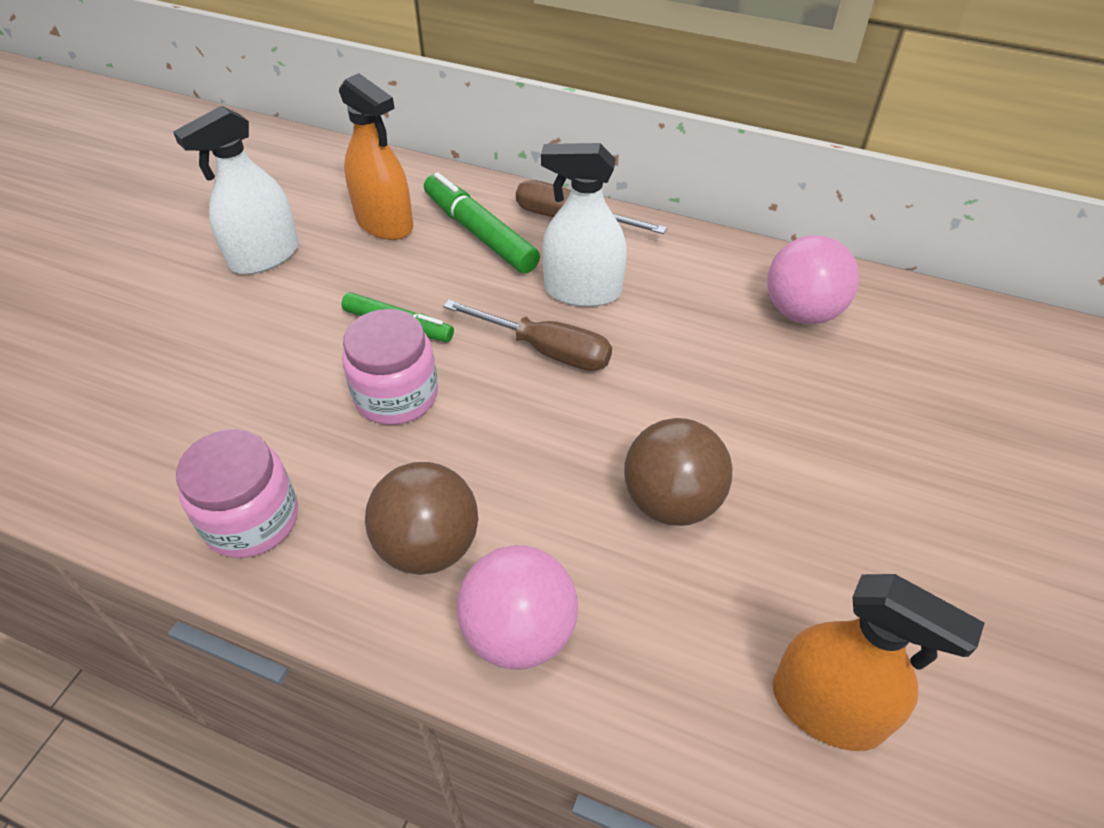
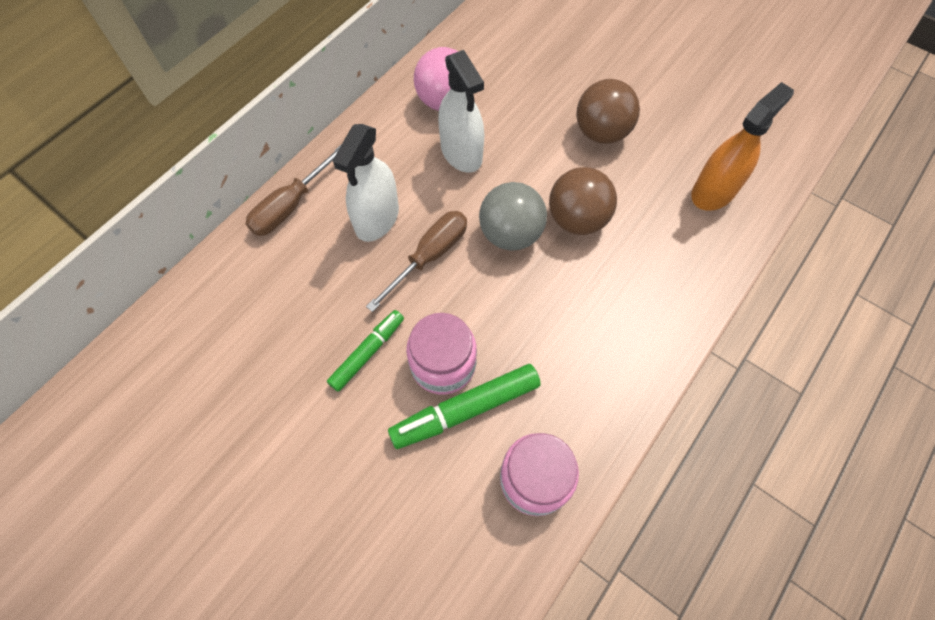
camera: 75 degrees left, 15 degrees up
(264, 256) = (233, 456): white spray bottle -> white spray bottle (461, 153)
(384, 223) = (231, 346): orange spray bottle -> none
(428, 546) = (581, 363): brown ball -> brown ball (601, 133)
(479, 233) = (279, 274): green marker -> green marker (465, 410)
(519, 632) = (651, 322): pink ball -> none
(612, 425) = (510, 234): none -> grey ball

